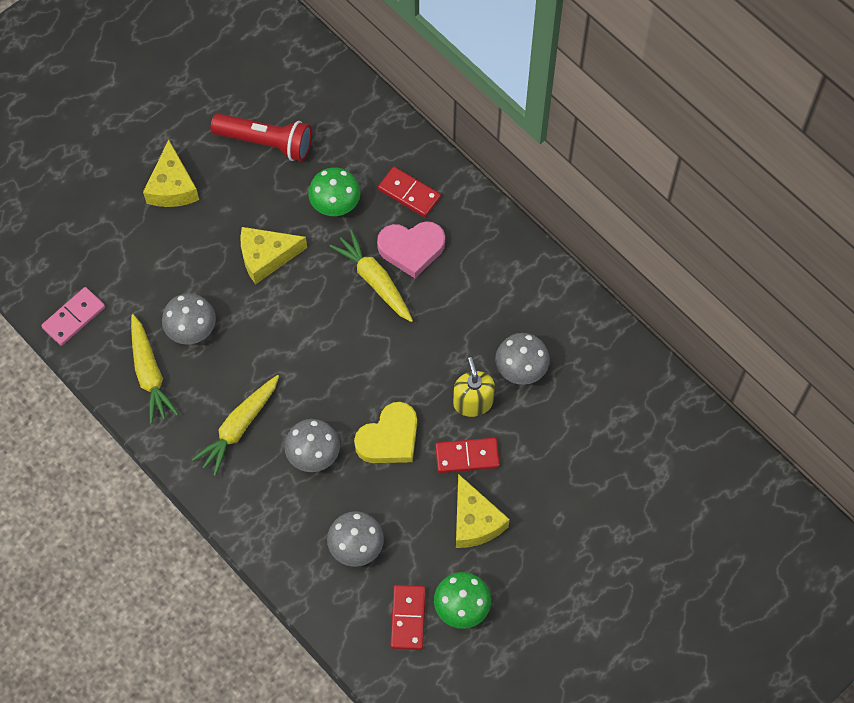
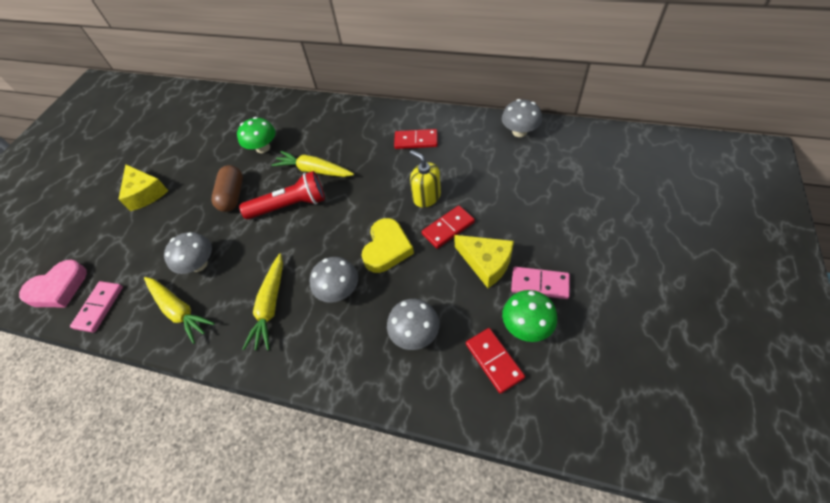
camera: 25 degrees left, 10 degrees down
(266, 143) = (200, 142): red flashlight -> red flashlight (290, 206)
(266, 257) = (232, 196): yellow cheese -> brown capsule
(409, 193) = (306, 121): red domino -> red domino (416, 141)
(411, 249) = (327, 144): pink heart -> pink heart (59, 288)
(507, 577) = (539, 284): none -> pink domino
(521, 368) = (441, 164): grey mushroom -> grey mushroom (519, 132)

